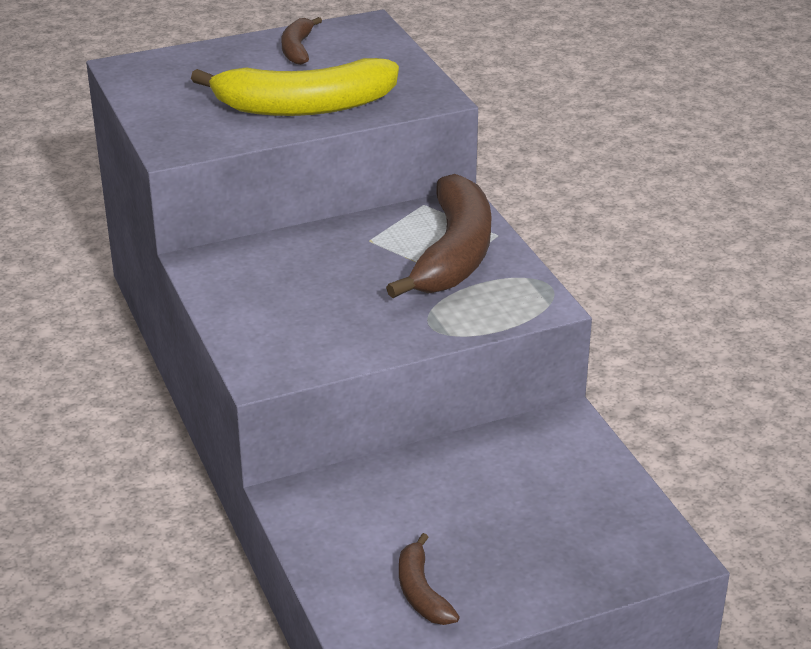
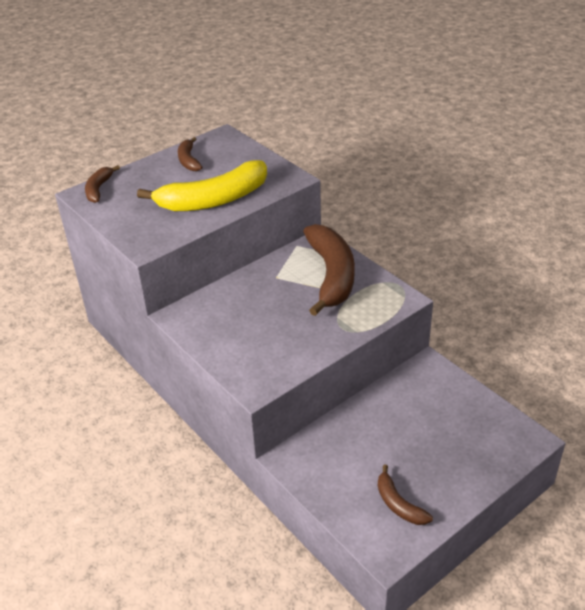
camera: 15 degrees left, 5 degrees up
(149, 65) = (98, 189): none -> brown banana

